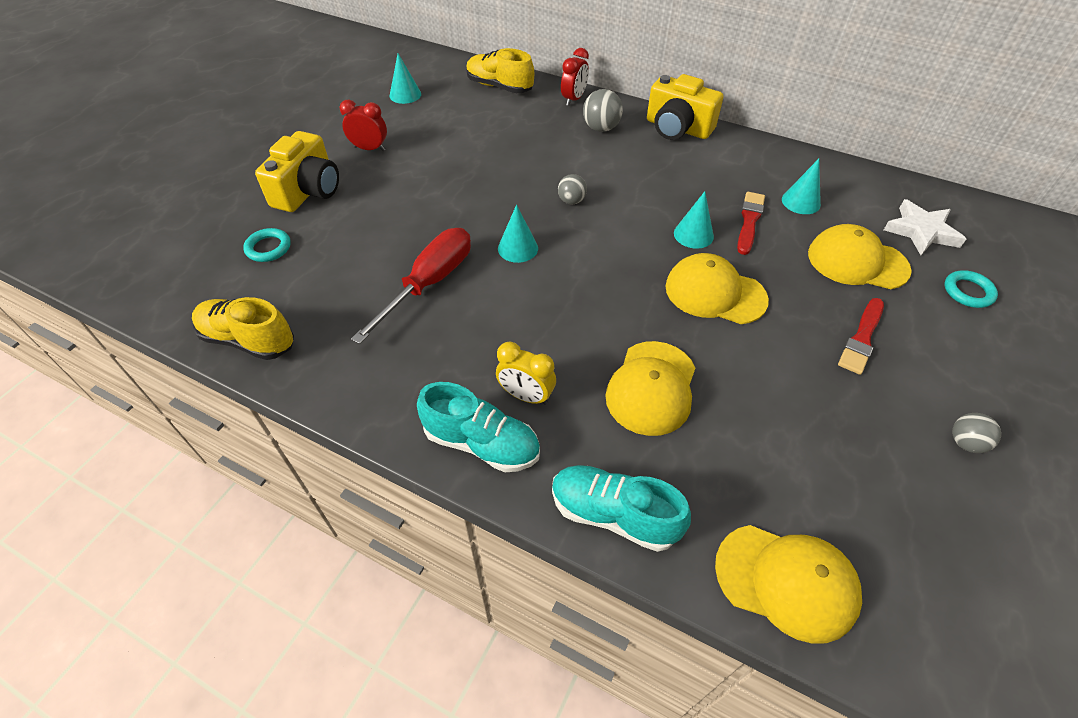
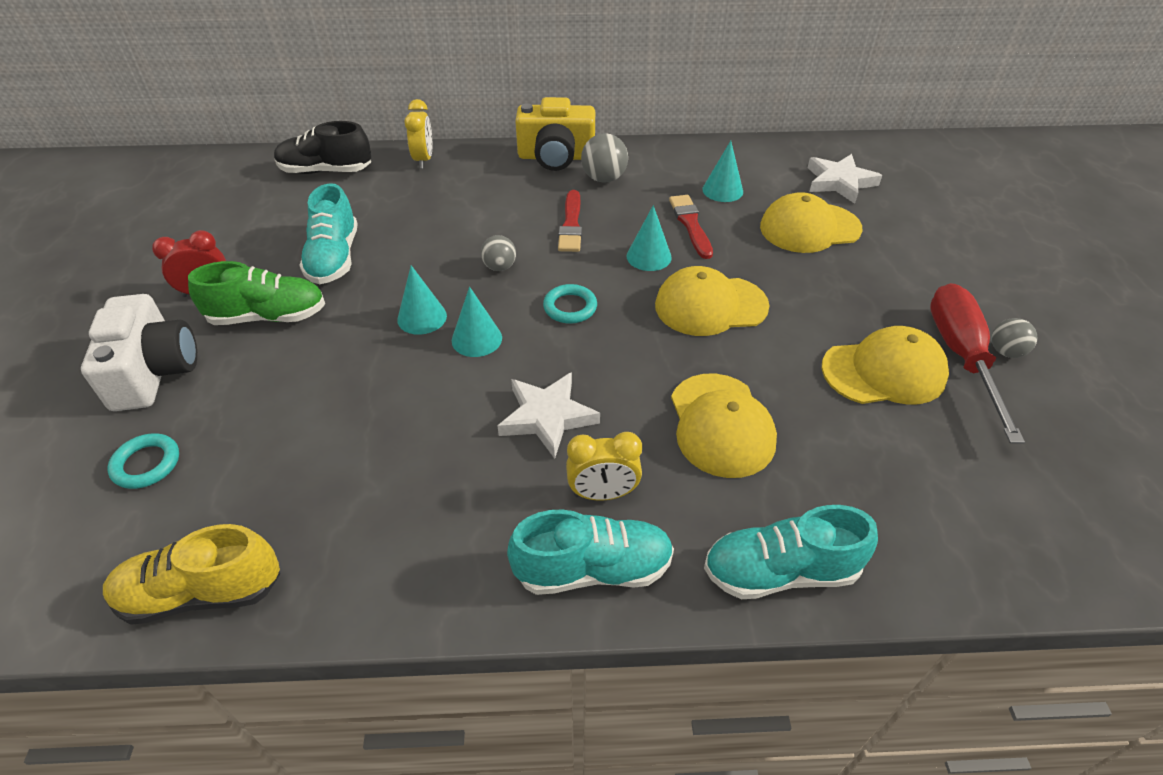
camera: 30 degrees left, 5 degrees down
(308, 191) = (154, 372): yellow camera -> white camera
(395, 179) = (268, 316): none -> green shoe
(405, 95) = (209, 214): turquoise cone -> turquoise cone (422, 317)
(429, 283) = (400, 419): red screwdriver -> red screwdriver (961, 356)
(462, 153) = (334, 258): none -> turquoise shoe
(499, 87) = (326, 171): yellow shoe -> black shoe
(527, 324) = (547, 417): none -> white star
(573, 99) = (423, 160): red clock -> yellow clock
(601, 128) = (476, 181): grey ball -> grey ball (604, 179)
(786, 581) = (971, 549): yellow cap -> yellow cap (884, 371)
(861, 338) = (864, 296): red brush -> red brush (571, 225)
(968, 292) = (912, 221): turquoise ring -> turquoise ring (570, 307)

